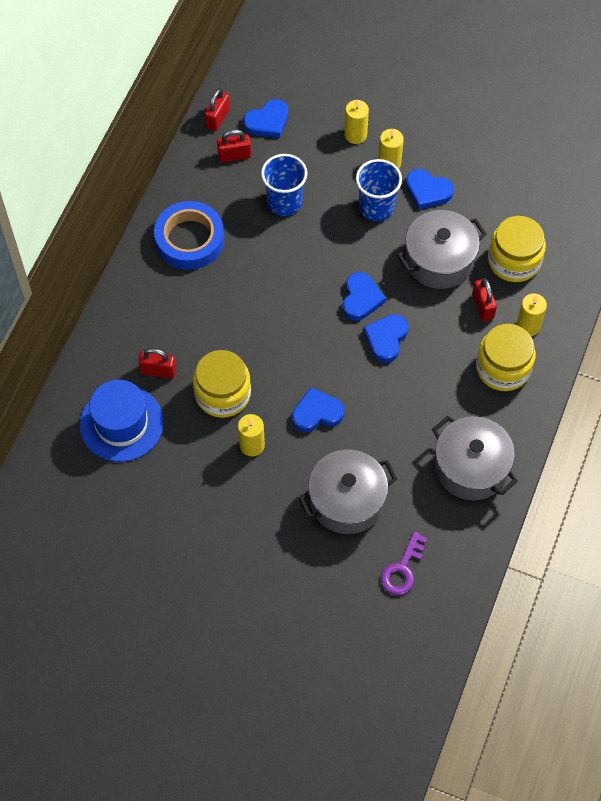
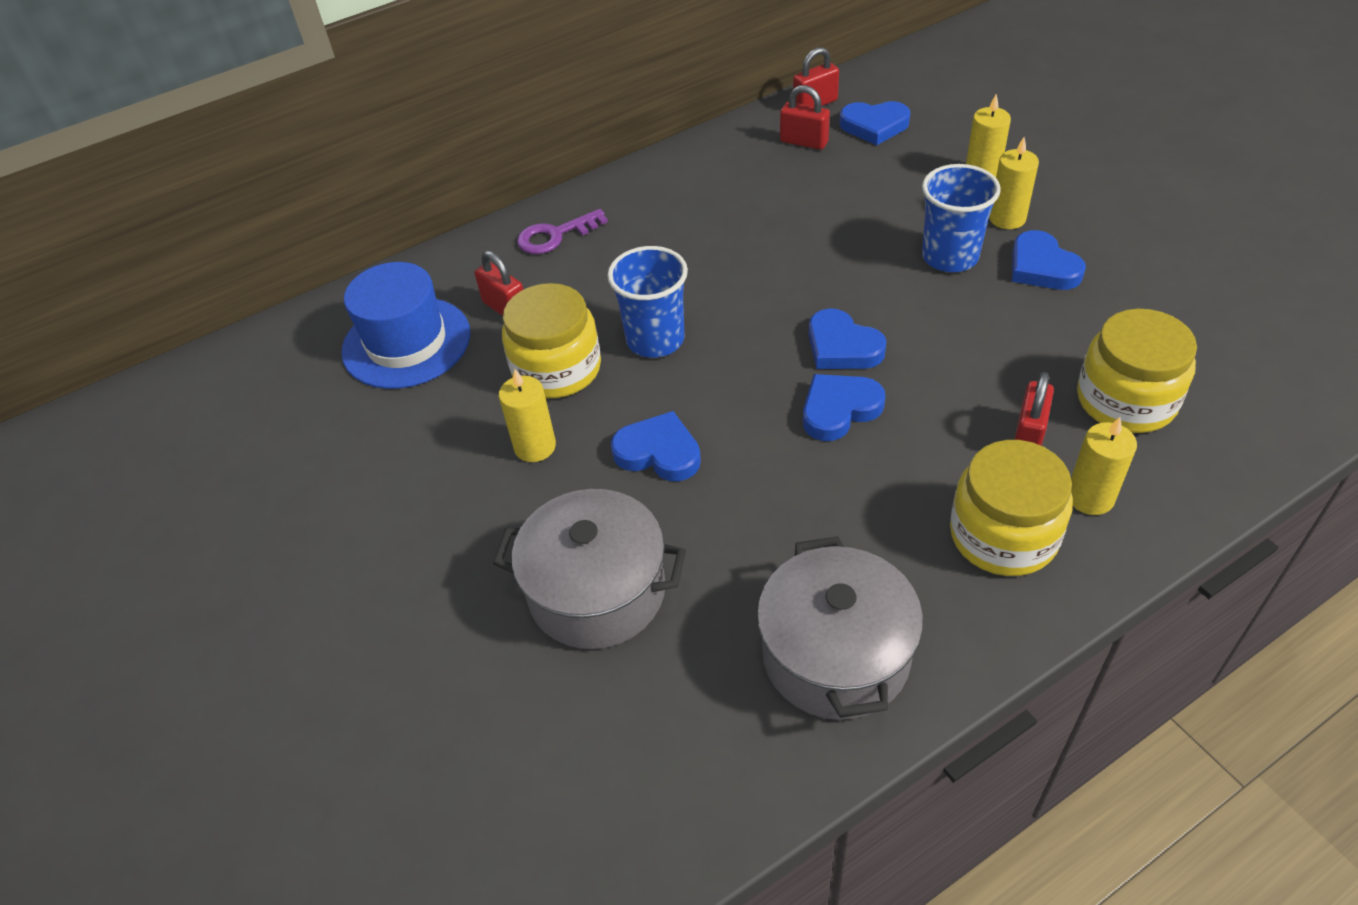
camera: 40 degrees right, 15 degrees down
(189, 239) = (674, 197): blue tape -> none
(284, 202) = (827, 206): blue cup -> blue cup (655, 340)
(361, 299) = (842, 346): blue heart -> blue heart turned 90 degrees clockwise
(402, 569) = (591, 749): purple key -> purple key (555, 236)
(439, 260) = (999, 351): grey pot -> none

